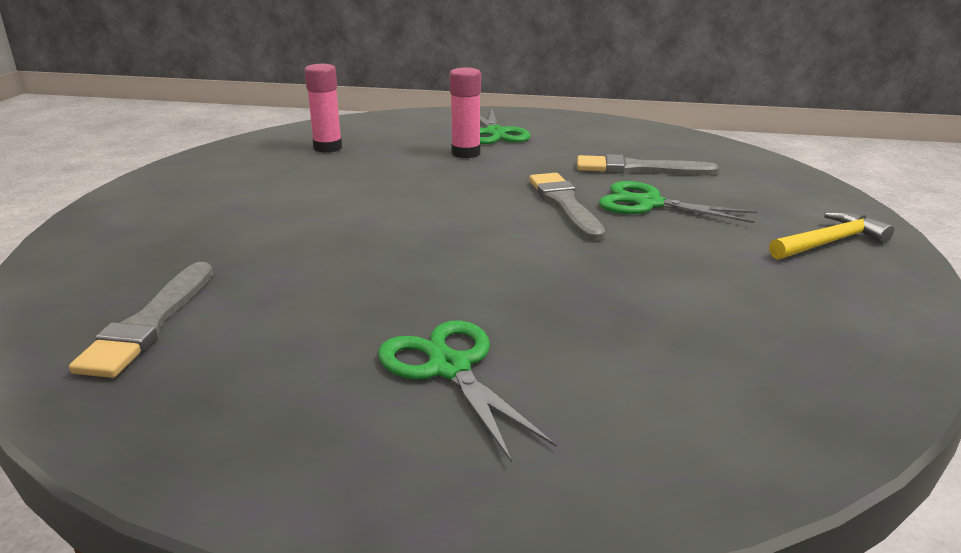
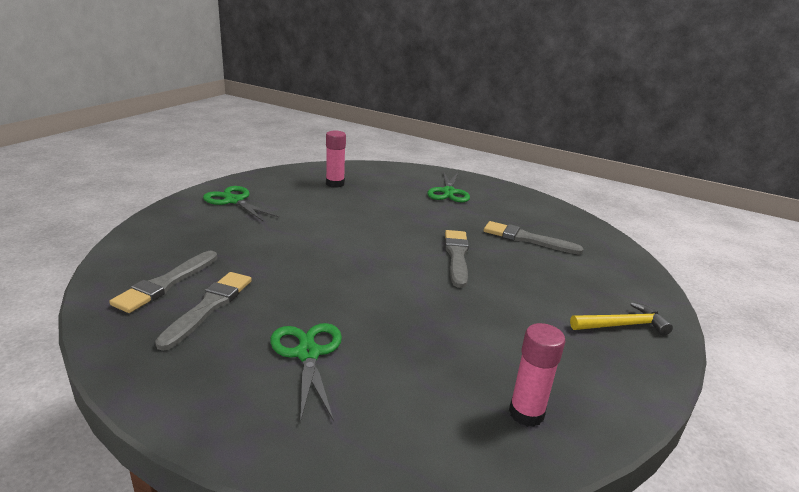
camera: 15 degrees right, 0 degrees up
(246, 340) = (209, 307): none -> grey brush
(466, 153) = (418, 204): pink glue stick -> pink glue stick (526, 413)
(649, 204) = (514, 267): green scissors -> green scissors (234, 201)

